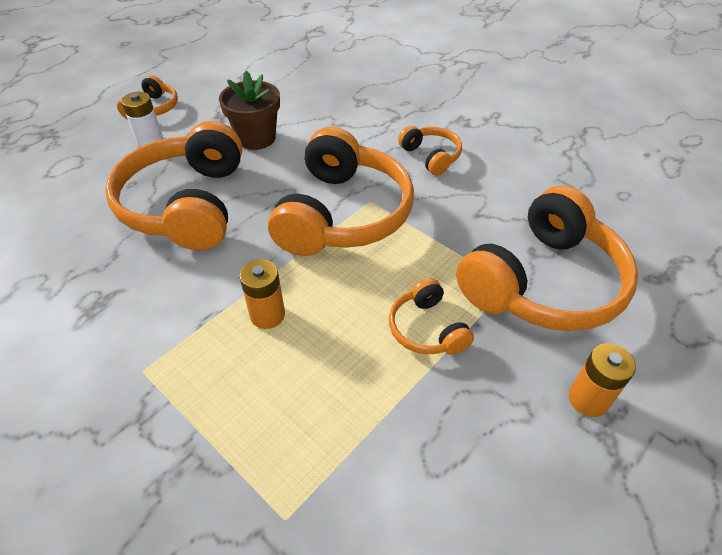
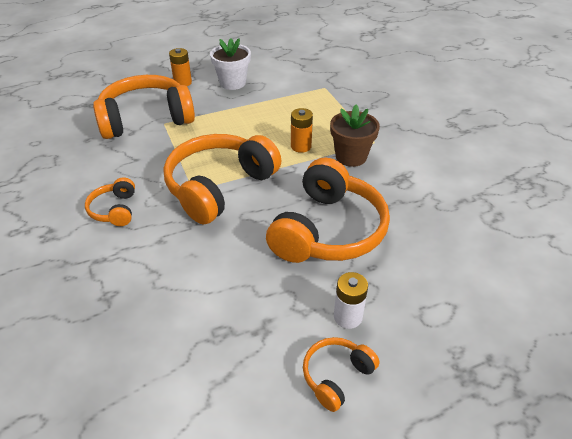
camera: 155 degrees left, 5 degrees down
(256, 138) = (241, 282): brown flower pot -> brown flower pot (351, 156)
(427, 329) = (224, 119): orange headphones -> none
(494, 443) = (232, 83): none -> white flower pot

